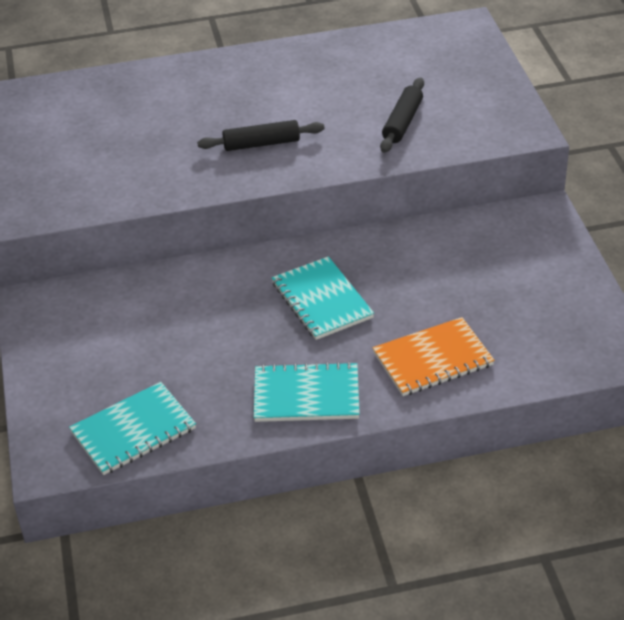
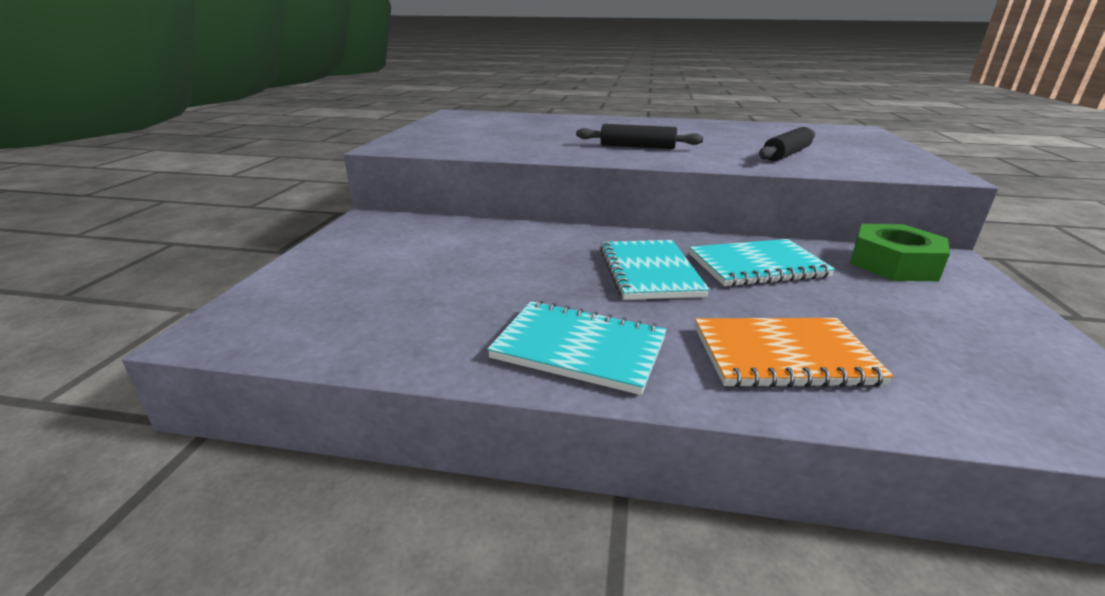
camera: 20 degrees right, 15 degrees down
(133, 430) = (338, 327): turquoise notebook -> turquoise notebook (757, 266)
(502, 231) = (893, 264): none -> green nut

